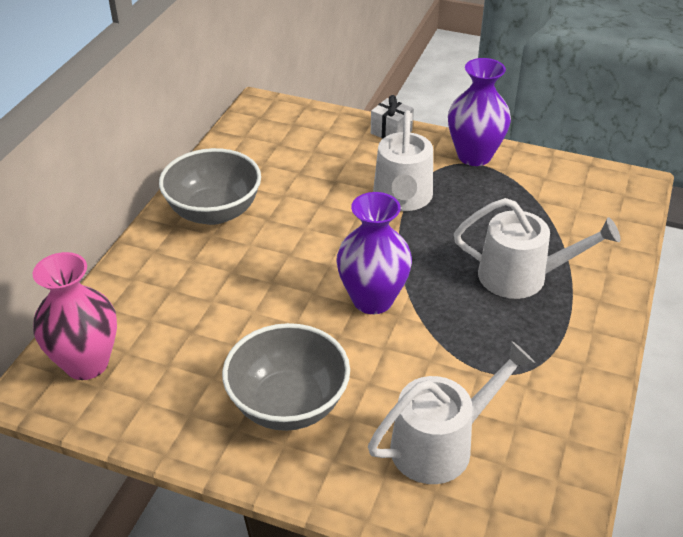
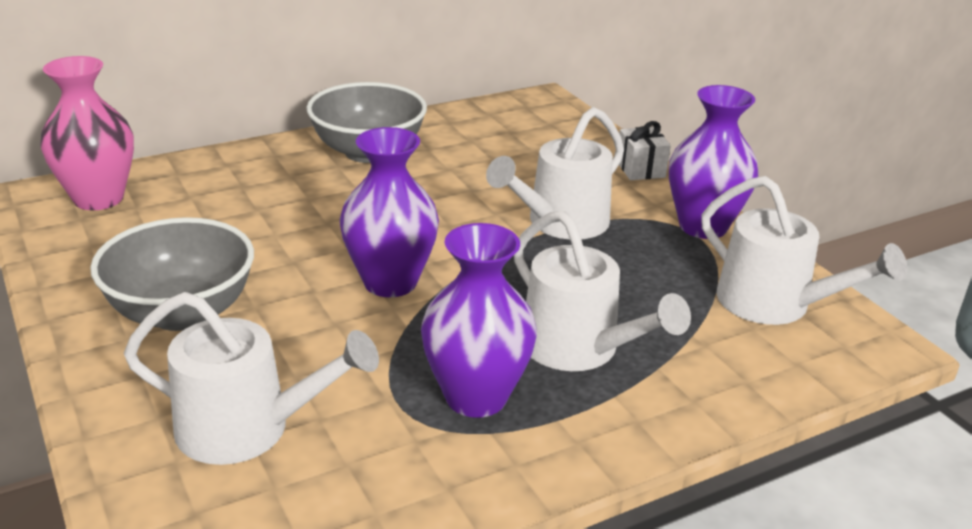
camera: 40 degrees right, 10 degrees down
(517, 340) = (476, 397): none -> purple vase
(568, 188) = (774, 304): none -> white watering can

